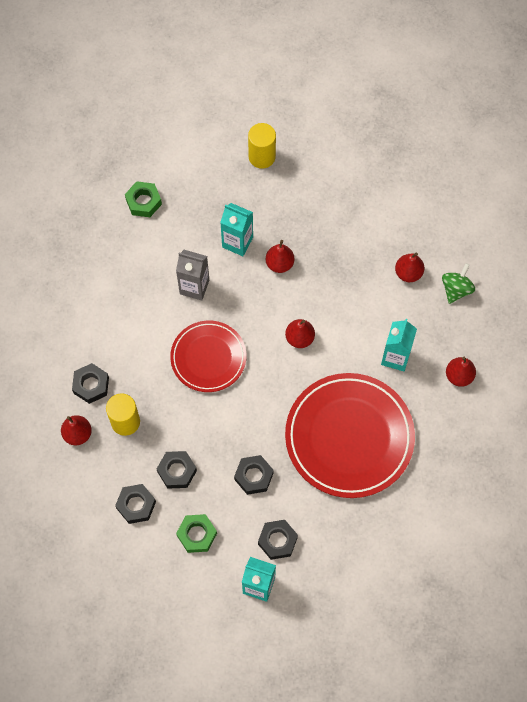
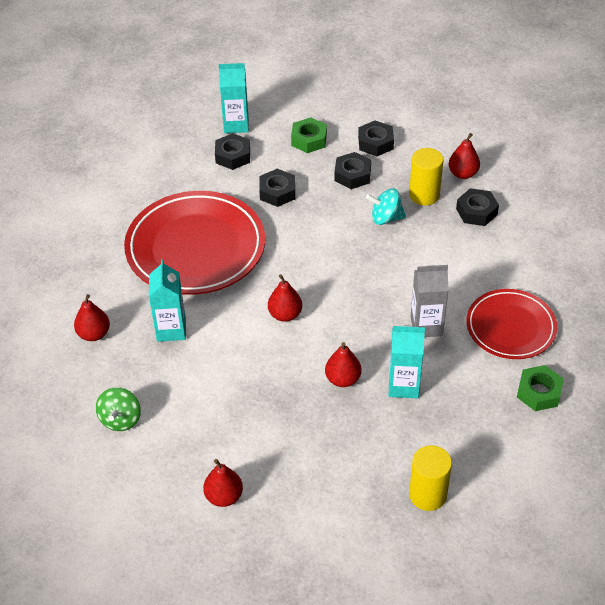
camera: 160 degrees right, 20 degrees down
(172, 408) = (386, 218): none -> turquoise spinning top
(208, 358) = (373, 268): red plate -> red plate (510, 327)
(408, 273) = (185, 418): red pear -> red pear (224, 496)

